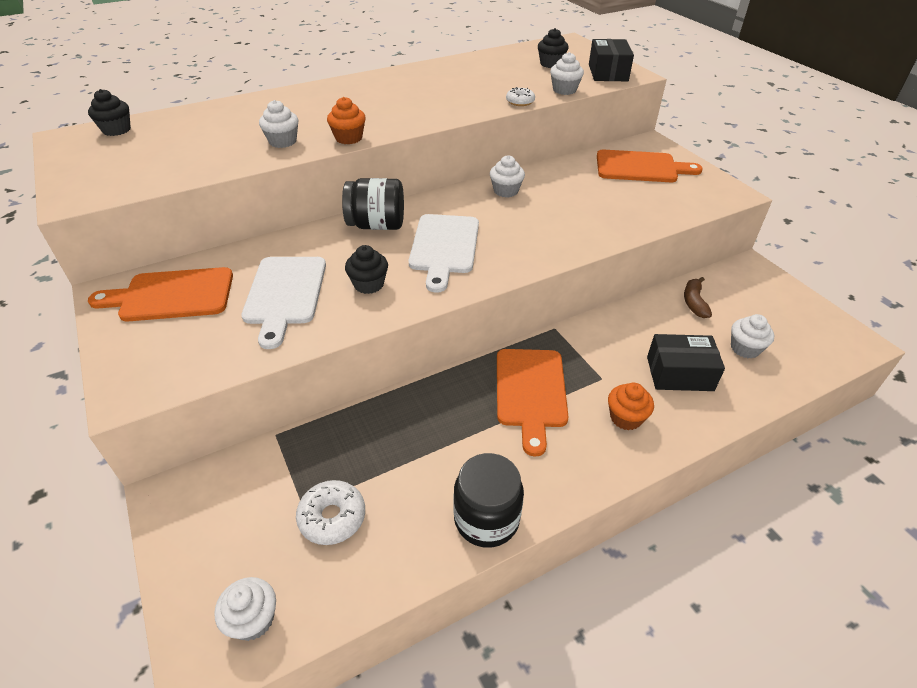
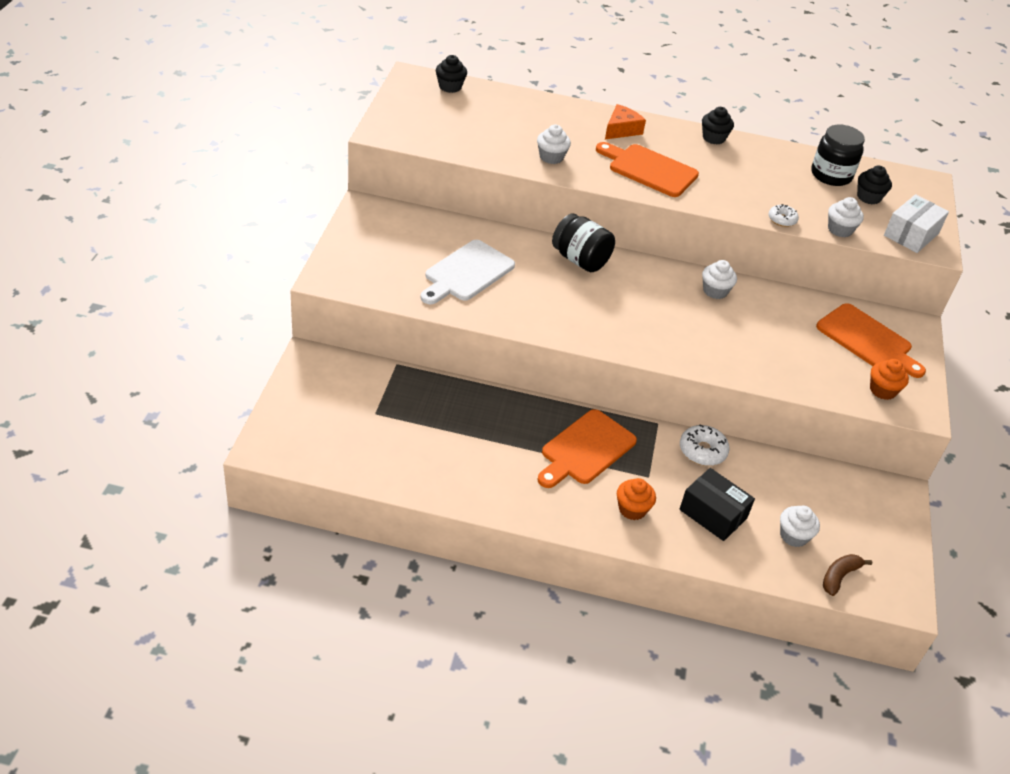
camera: 35 degrees right, 0 degrees up
(172, 295) = (398, 232): orange cutting board -> orange cutting board (649, 170)
(253, 619) = (301, 447): white cupcake -> none
(320, 97) = (621, 130): none -> orange cheese
(332, 517) = (385, 430): white donut -> white donut (702, 451)
(348, 138) = (601, 179): orange cupcake -> orange cupcake (882, 390)
(369, 284) = (527, 299): black cupcake -> black cupcake (713, 138)
(444, 247) = (610, 305): white cutting board -> none
(486, 519) = (471, 494): black jar -> black jar (831, 175)
(608, 73) = (911, 234): black box -> white box
(694, 302) = (801, 481): brown banana -> brown banana (839, 576)

